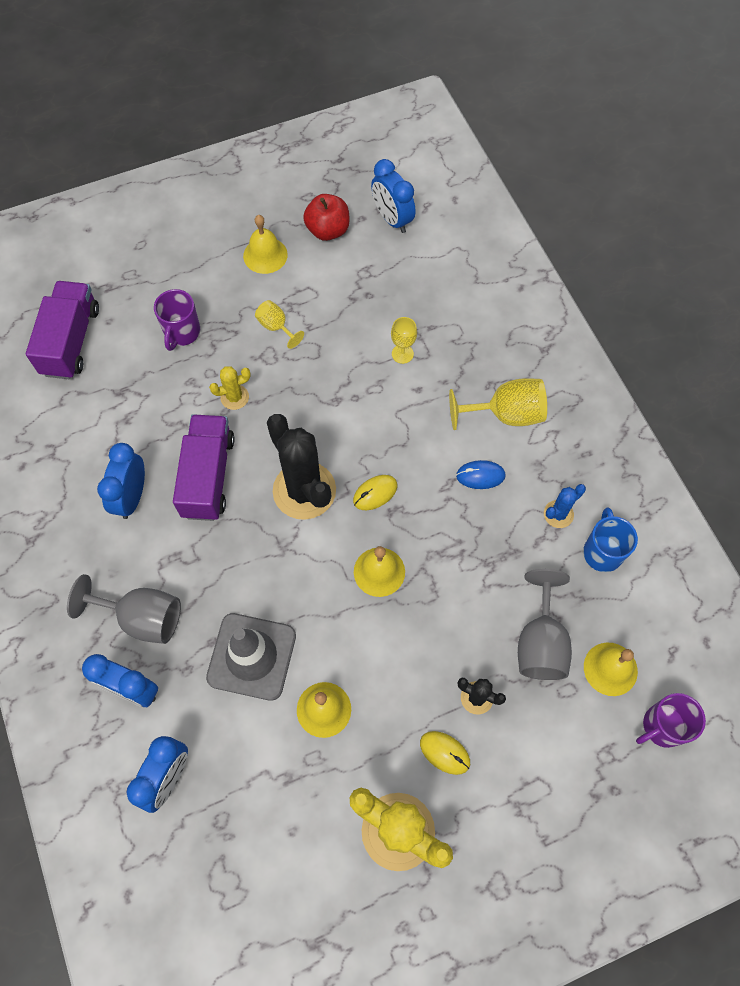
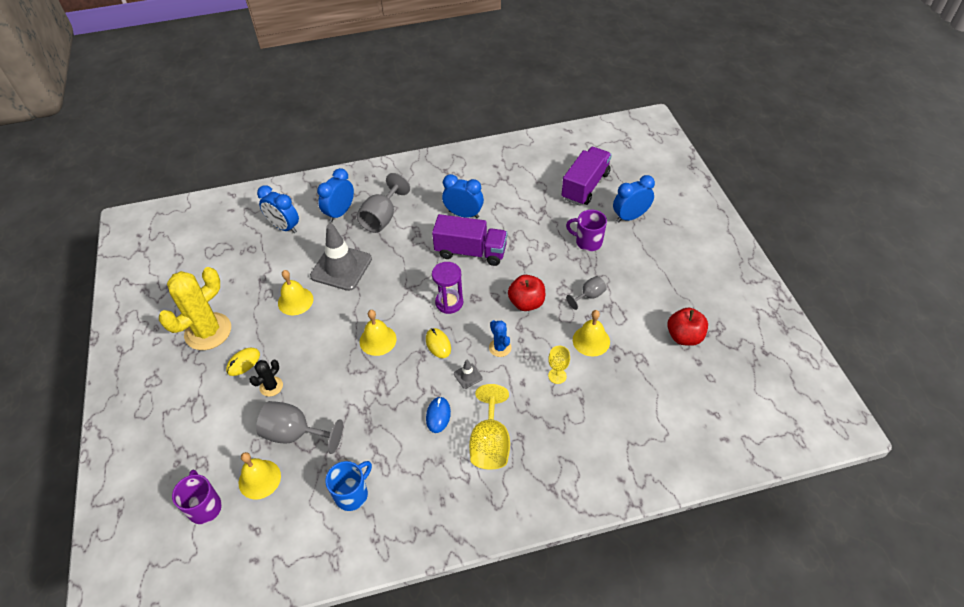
camera: 100 degrees right, 15 degrees down
(71, 341) = (585, 186): purple truck -> purple truck turned 75 degrees counterclockwise
(234, 397) = (530, 268): yellow cactus -> none
(265, 255) = (658, 293): yellow bell -> yellow bell (591, 340)
(276, 327) = (589, 296): yellow goblet -> grey goblet
(295, 396) = (526, 303): none -> red apple
(304, 490) = (449, 302): black cactus -> purple hourglass
(392, 219) = (698, 385): blue clock -> blue clock (630, 217)
(418, 450) = (468, 376): none -> grey traffic cone
(558, 514) = (392, 467): blue cactus -> blue cactus (500, 347)
(602, 552) = (352, 494): blue mug -> blue mug turned 60 degrees counterclockwise

